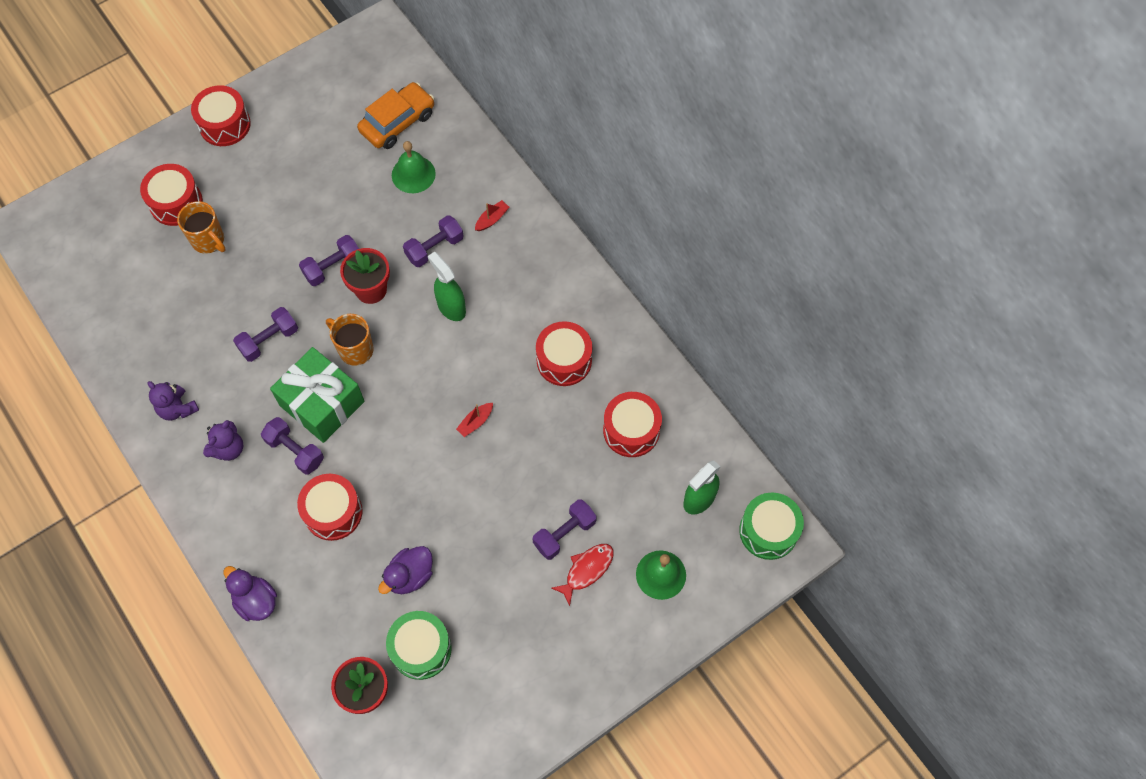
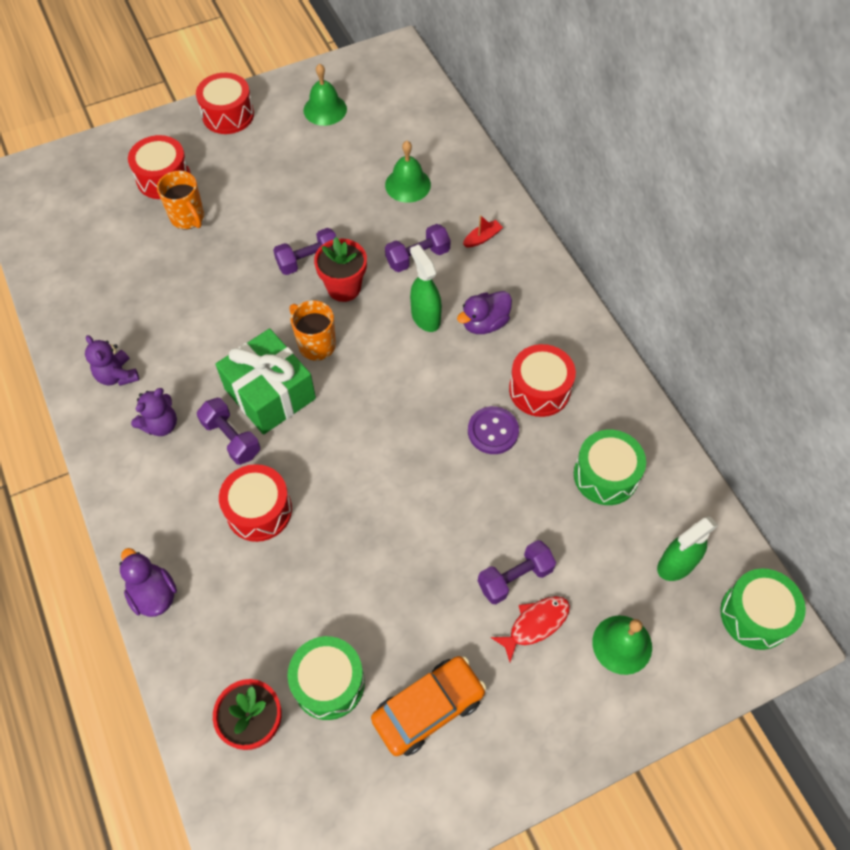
camera: 10 degrees right, 5 degrees down
(269, 340) = (227, 322): purple dumbbell -> none
(319, 104) = (325, 109): none -> green bell
(397, 122) = (400, 135): orange car -> orange car (428, 708)
(410, 576) = (331, 596): purple duck -> purple duck (484, 323)
(475, 422) = (432, 439): red boat -> none
(528, 406) = (493, 431): none -> purple button
(631, 430) = (605, 475): red drum -> green drum

